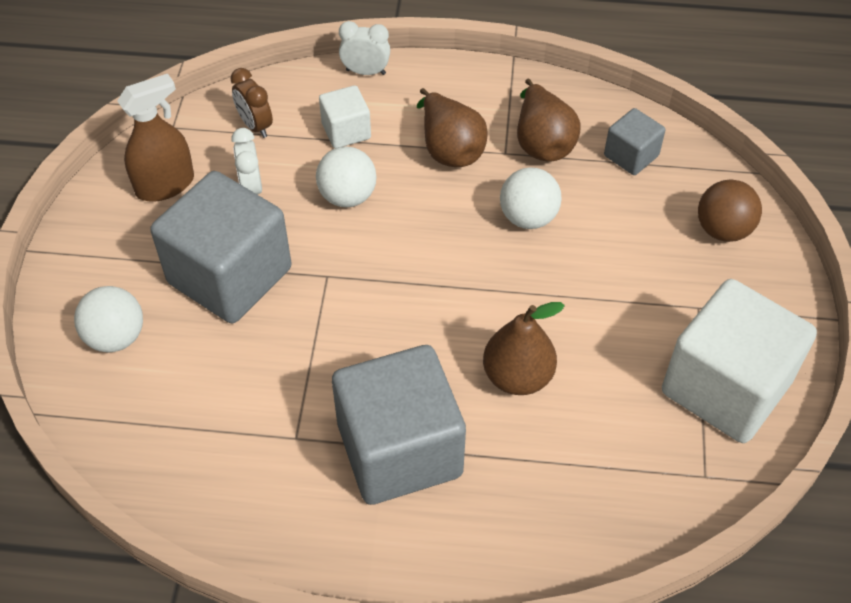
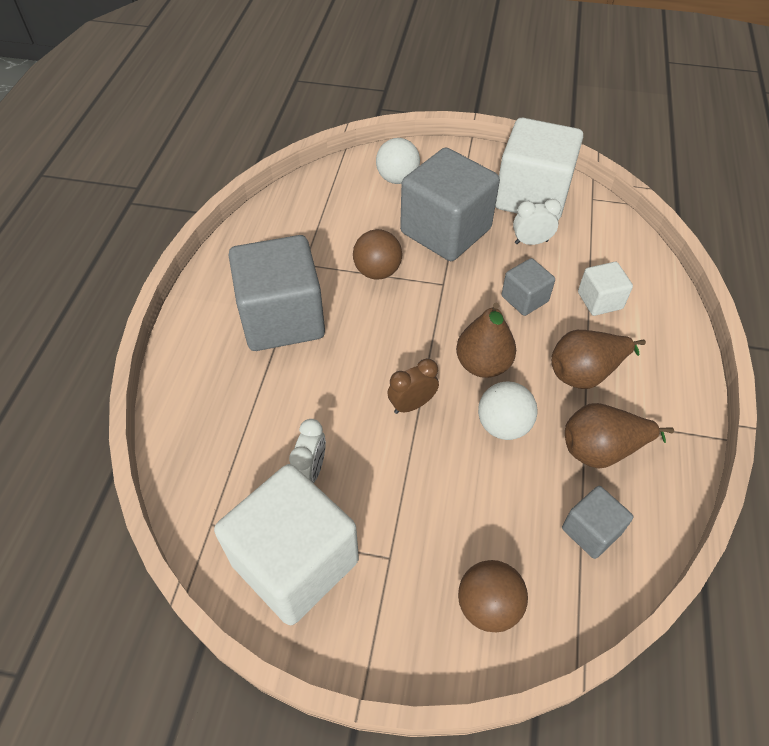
camera: 95 degrees right, 0 degrees up
(165, 185) = (532, 196): brown spray bottle -> white cube
(255, 126) = (599, 244): brown clock -> brown clock (412, 404)
(308, 347) = (377, 271): none -> brown ball
(347, 196) = (524, 299): white ball -> grey cube
(365, 72) = (677, 317): white clock -> white clock (311, 471)
(517, 377) = (332, 397): brown pear -> brown pear (483, 364)

